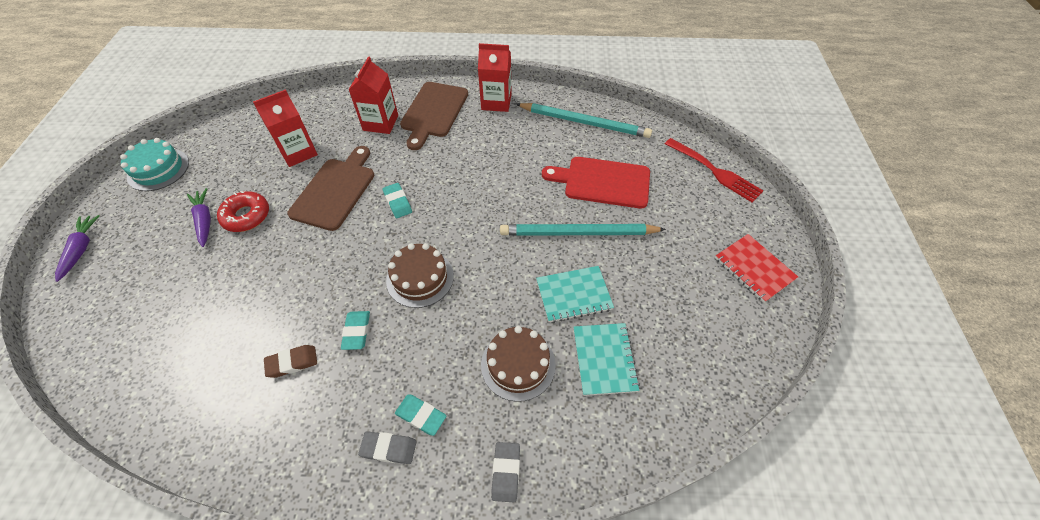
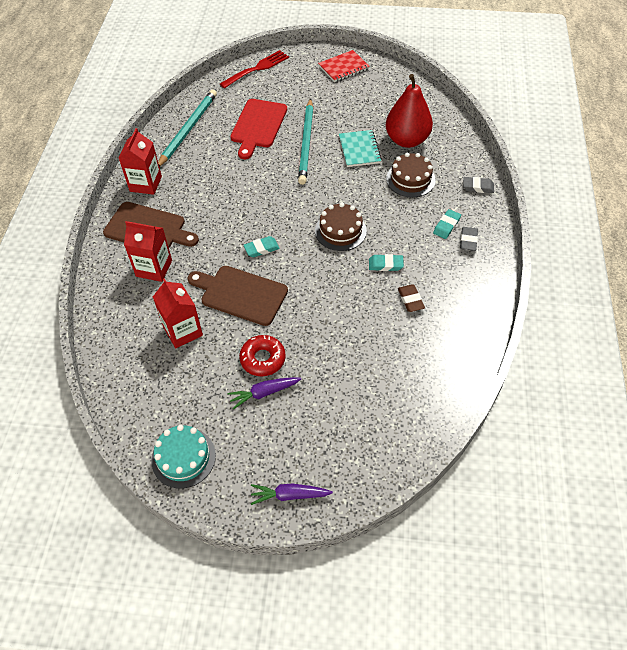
camera: 85 degrees left, 0 degrees up
(604, 359) = (407, 140): turquoise notebook -> red pear

